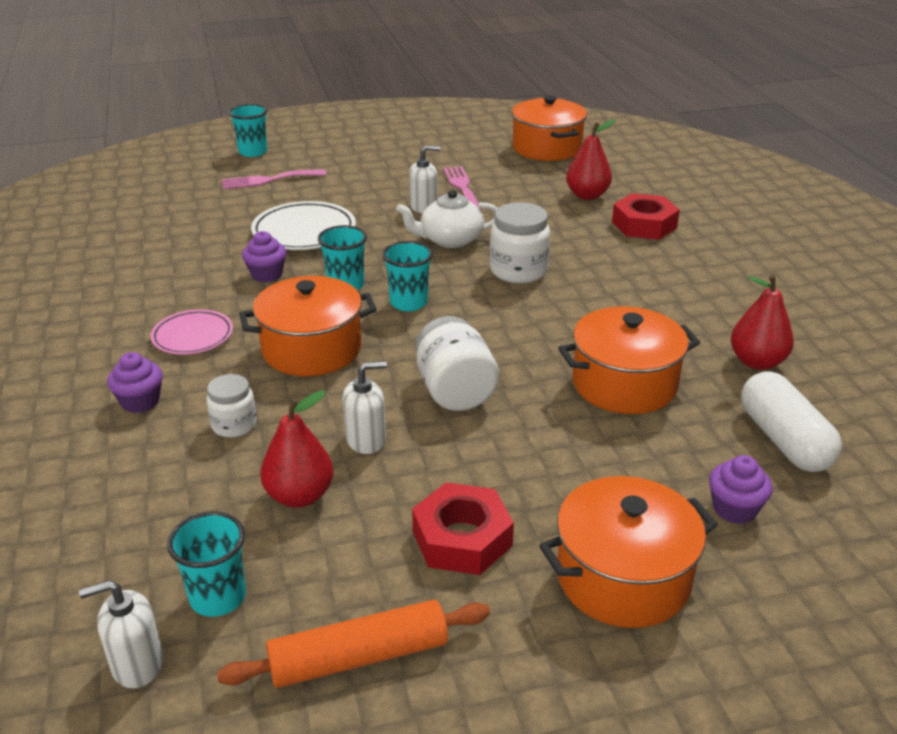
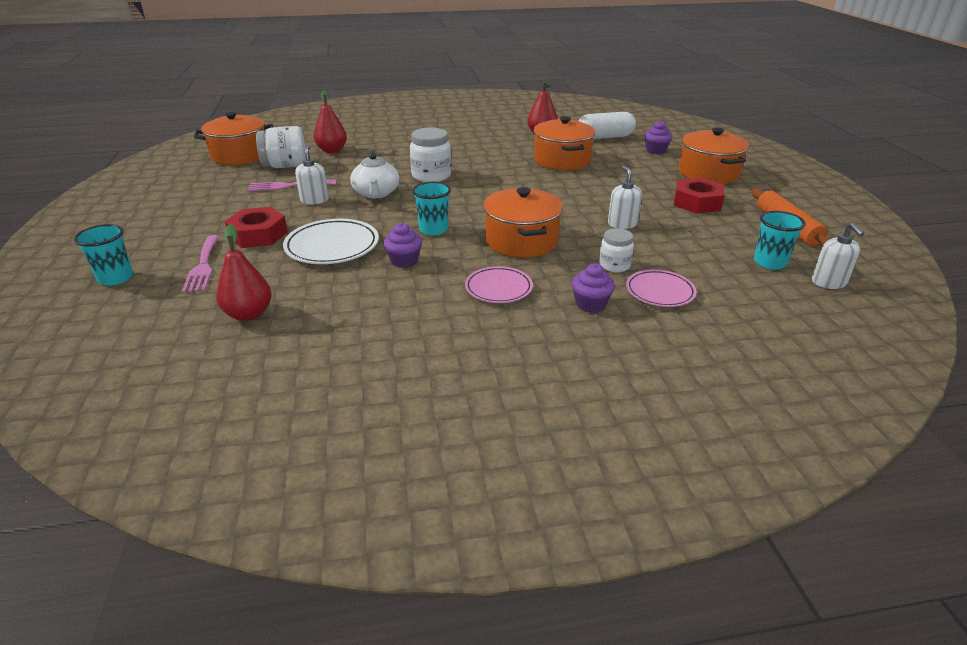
camera: 85 degrees left, 0 degrees up
(154, 461) = (660, 292): none -> pink plate
(300, 496) = (678, 242): red pear -> red pear (249, 314)
(408, 303) = (464, 209): turquoise cup -> none
(455, 391) = (570, 199): white jar -> white jar (285, 166)
(644, 225) = (384, 140): red nut -> red nut (258, 235)

